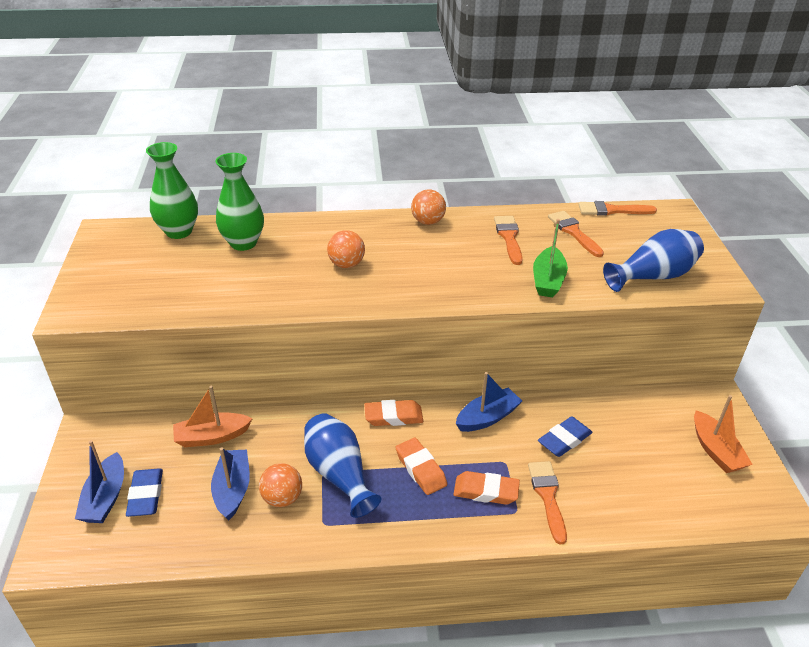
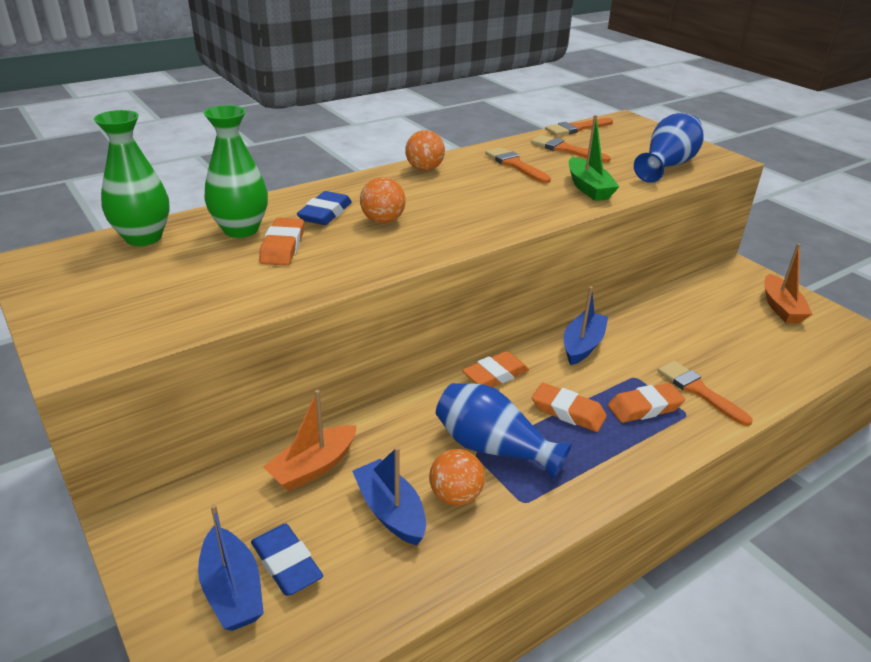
camera: 30 degrees left, 5 degrees down
(257, 267) = (283, 247): none -> orange eraser
(564, 440) = (664, 340): blue eraser -> blue eraser (325, 213)
(716, 451) = (781, 308): orange boat -> orange boat turned 45 degrees clockwise

